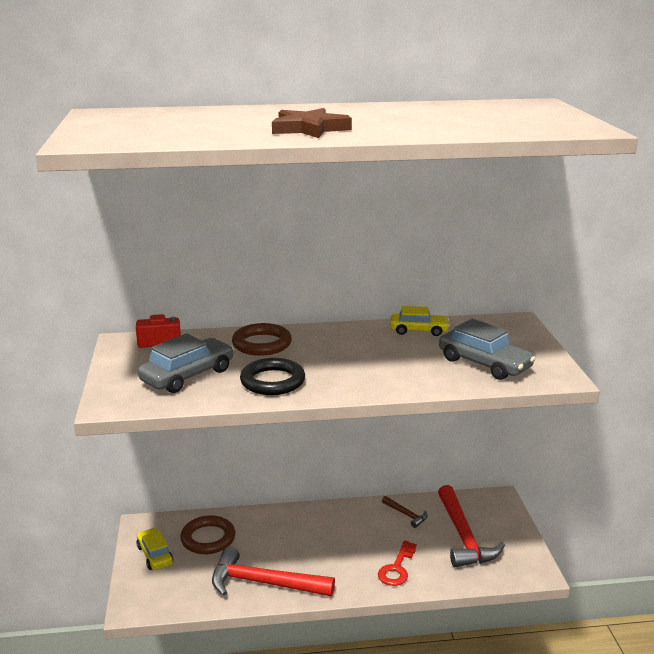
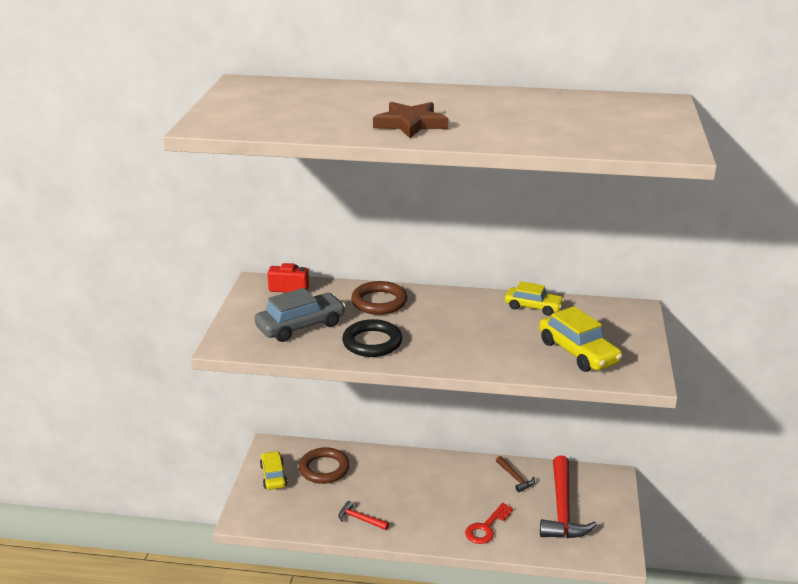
camera: 15 degrees right, 5 degrees up
(264, 583) = (360, 519): red hammer -> red hammer, size x0.47
(484, 364) = (578, 352): grey car -> yellow car

